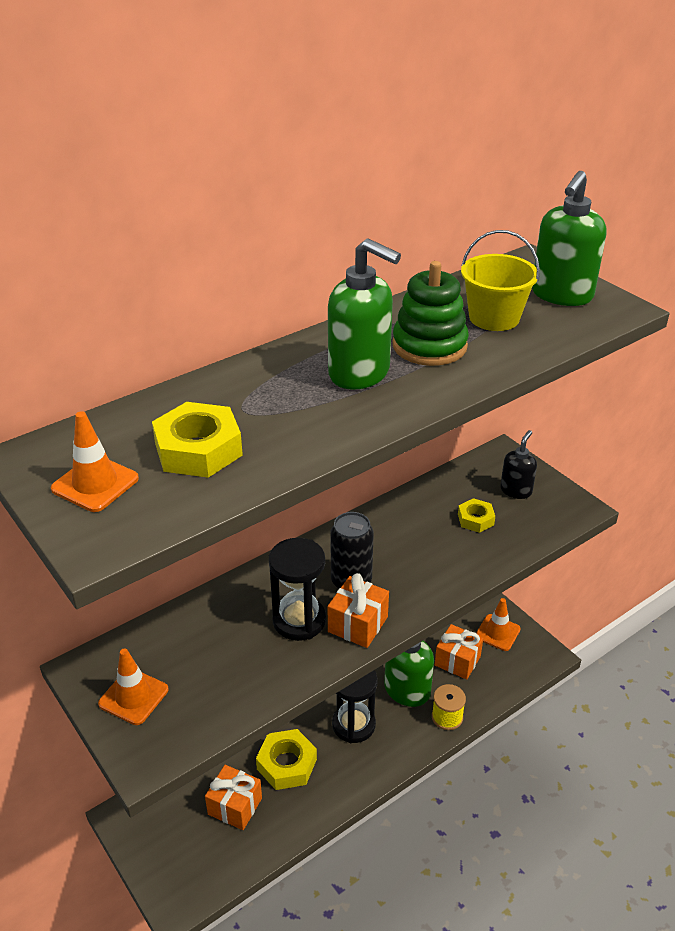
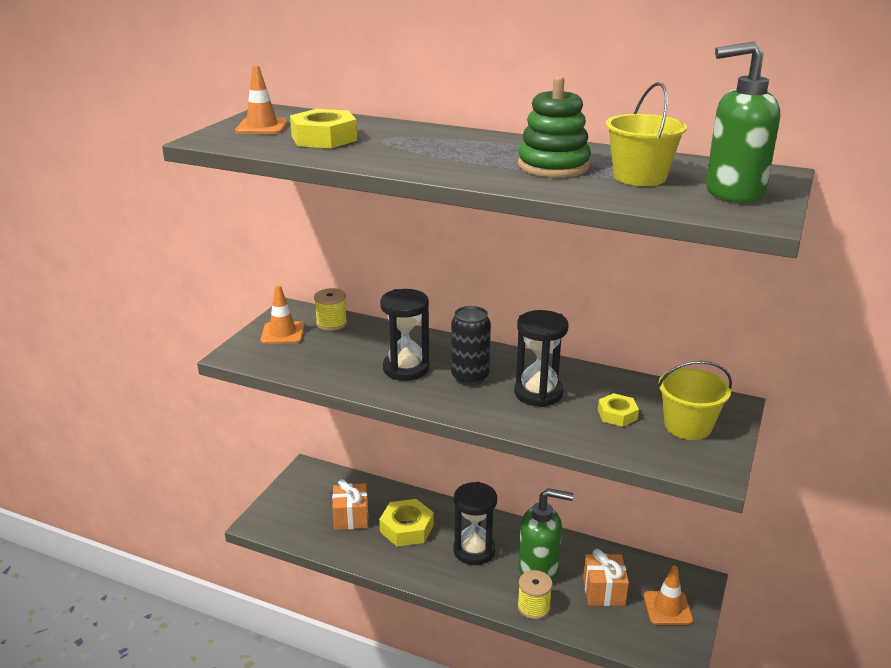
camera: 60 degrees right, 10 degrees down
(151, 644) = (331, 323): none -> yellow spool
(357, 624) = (427, 394): orange gift -> none
(360, 373) = (477, 155): green soap dispenser -> none
(411, 549) = (538, 393): none -> black hourglass
(516, 490) = (687, 426): black soap dispenser -> yellow bucket

